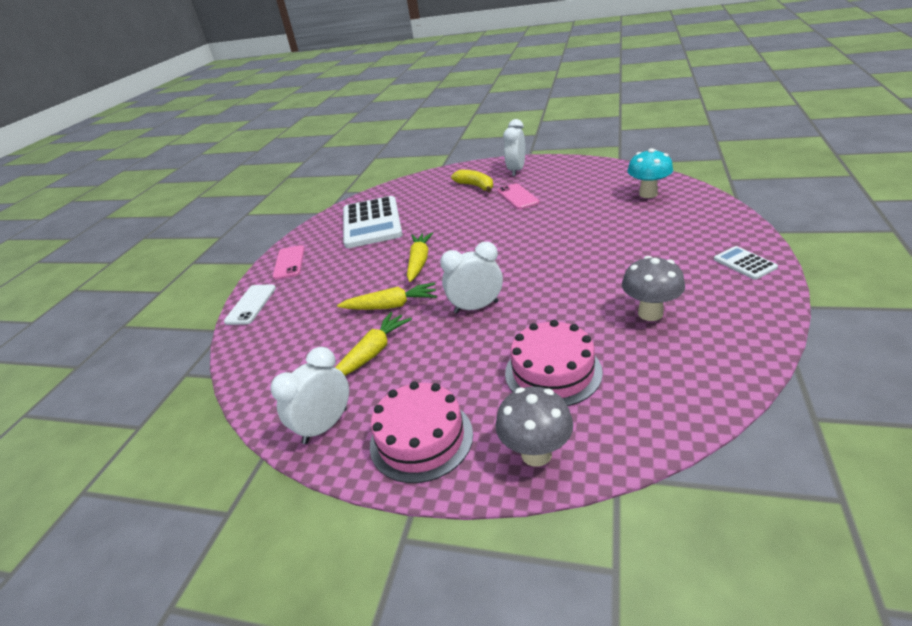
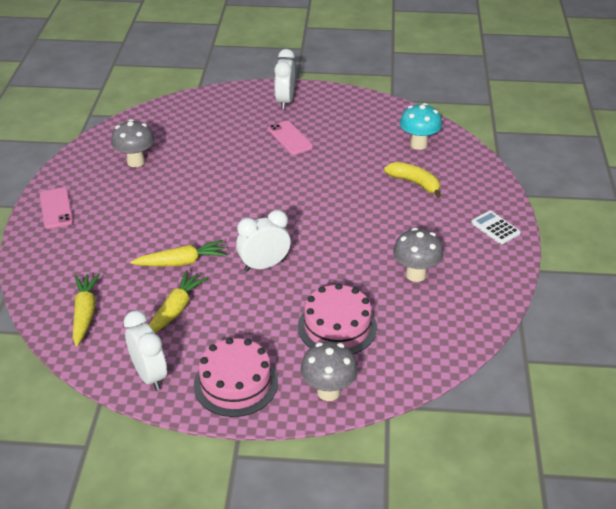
camera: 15 degrees left, 5 degrees up
(251, 305) = (31, 257): white phone -> none
(325, 426) = (149, 375): white clock -> white clock turned 120 degrees clockwise
(371, 223) = (136, 162): white calculator -> grey mushroom
(419, 262) = (199, 214): yellow carrot -> yellow carrot (85, 313)
(476, 186) = (243, 120): yellow banana -> yellow banana (415, 183)

